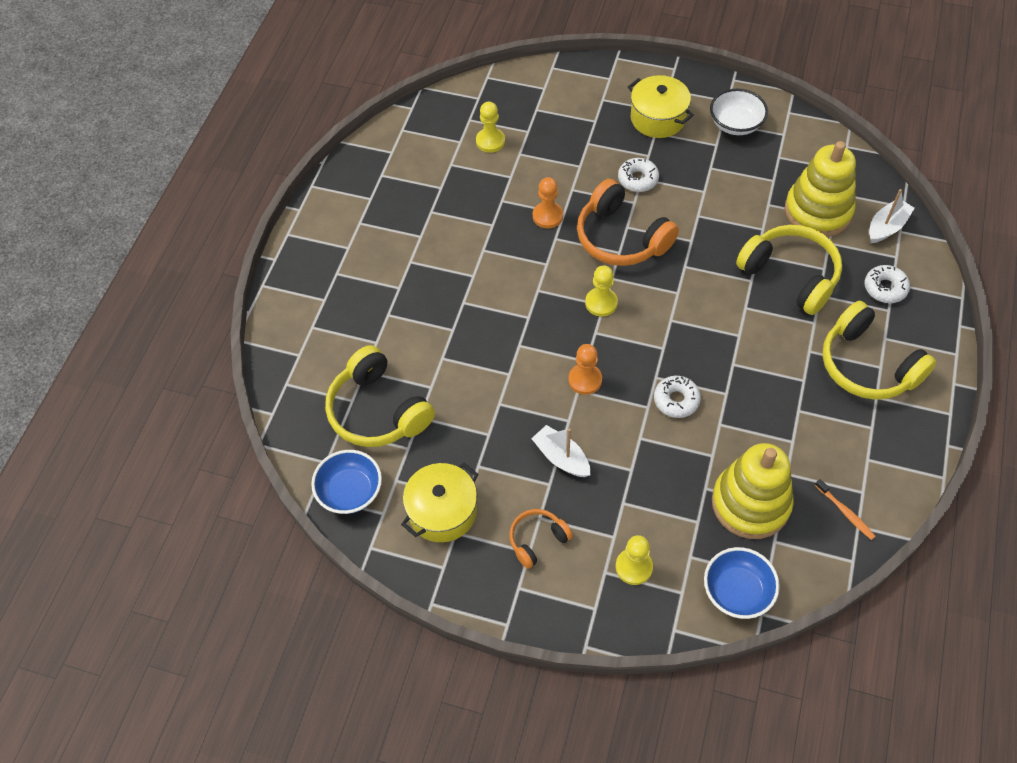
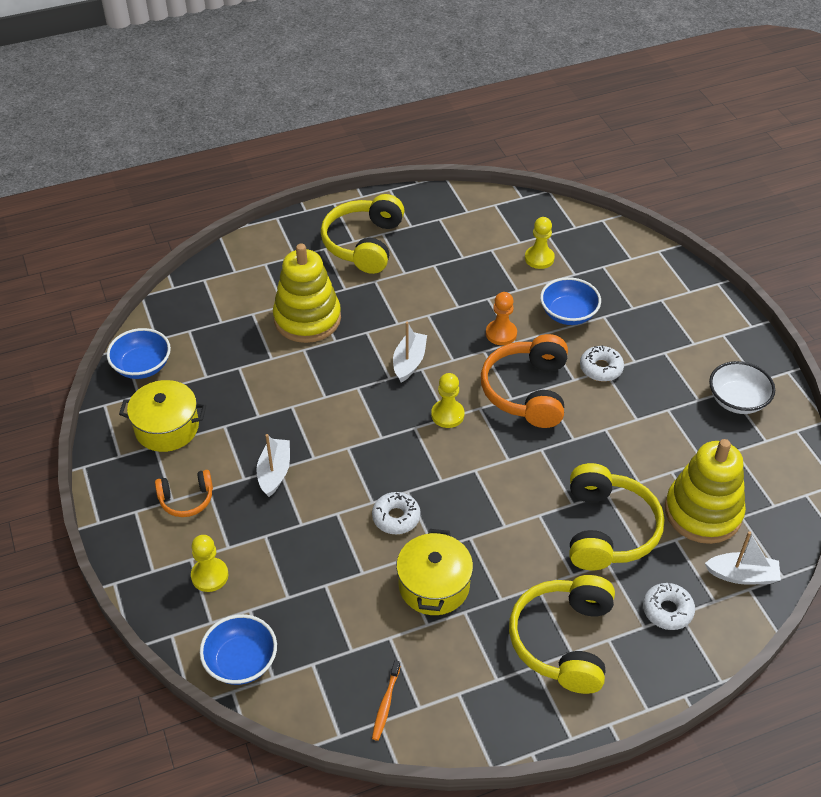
camera: 50 degrees right, 10 degrees down
(378, 411) = (224, 341): yellow headphones -> yellow headphones (364, 244)
(523, 294) = (409, 362): none -> white boat
(537, 540) = (186, 499): orange headphones -> orange headphones turned 150 degrees clockwise
(566, 162) = (568, 314): none -> blue bowl
(585, 380) = (361, 446): orange pawn -> none
(658, 118) = (682, 345): yellow pot -> yellow pot (434, 585)
(750, 503) = (336, 625): yellow stacking toy -> yellow stacking toy (307, 319)

